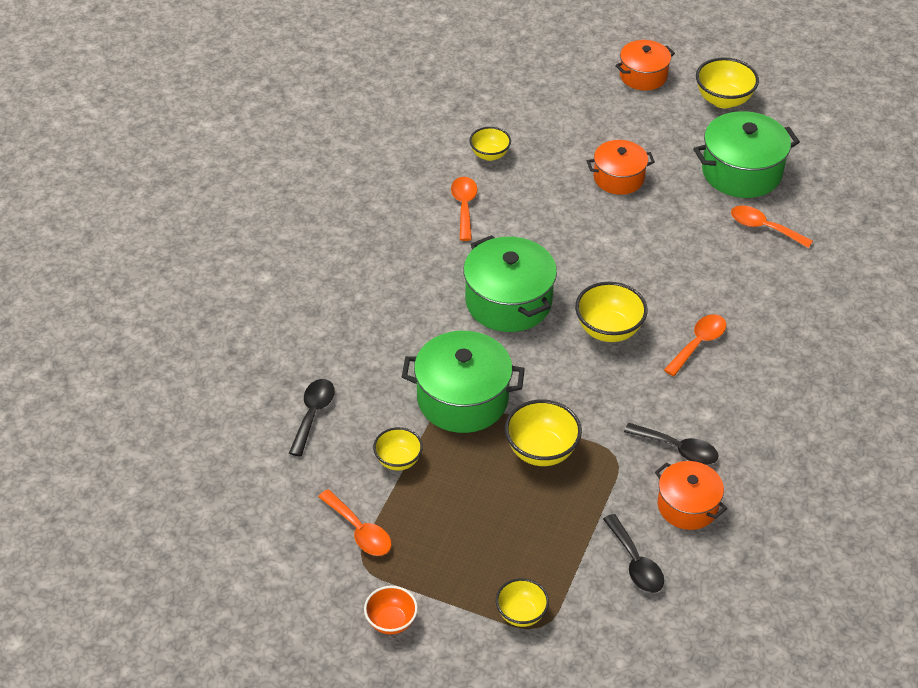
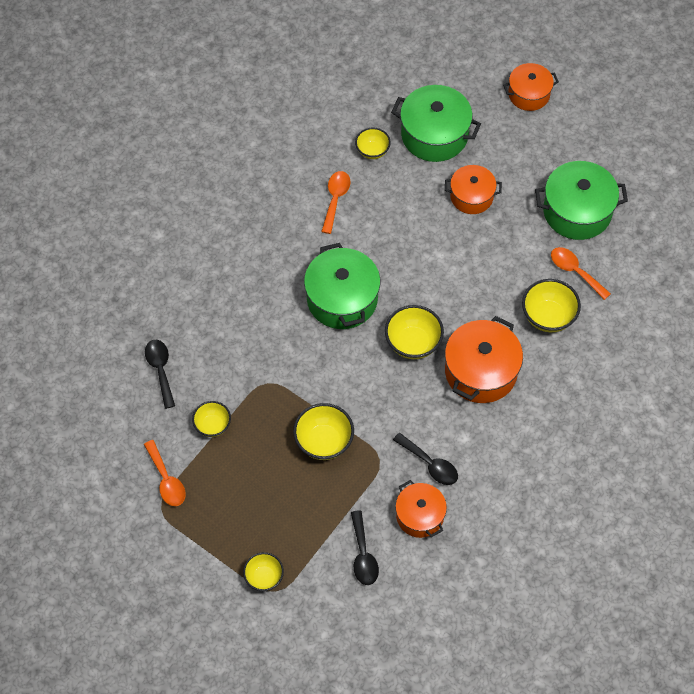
camera: 15 degrees right, 15 degrees up
(313, 414) = (160, 370): black spoon -> black spoon turned 45 degrees counterclockwise
(391, 621) = (167, 561): orange bowl -> none
(462, 399) = (278, 381): green pot -> green pot (434, 135)
(698, 343) = (481, 371): orange spoon -> orange pot
(723, 100) = (589, 133): yellow bowl -> yellow bowl (548, 317)

